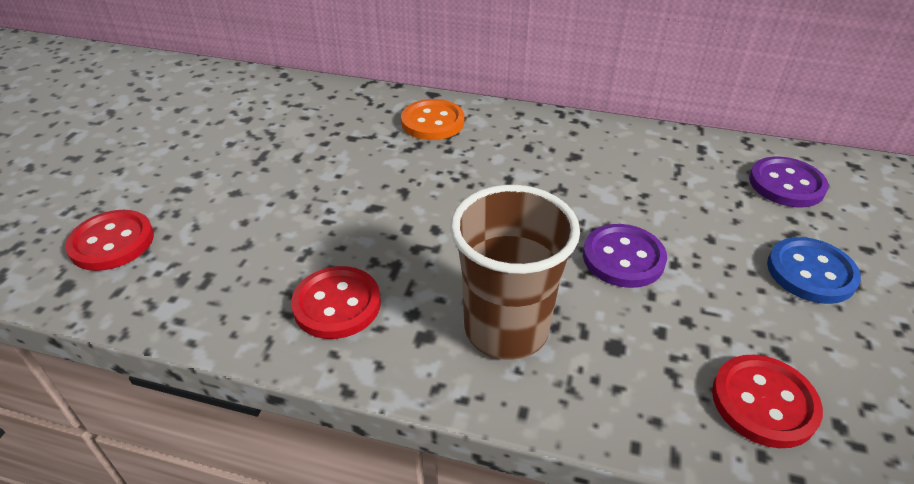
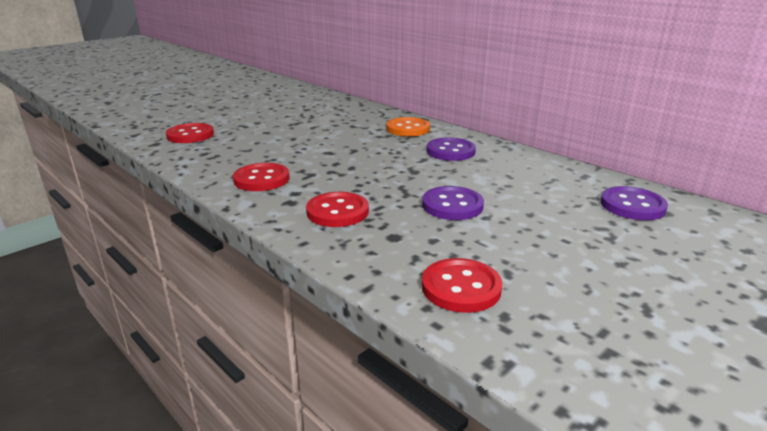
camera: 30 degrees right, 15 degrees down
(506, 329) = (337, 212): brown cup -> red button
(526, 152) = (450, 151): none -> purple button
(811, 272) = (589, 247): blue button -> none

